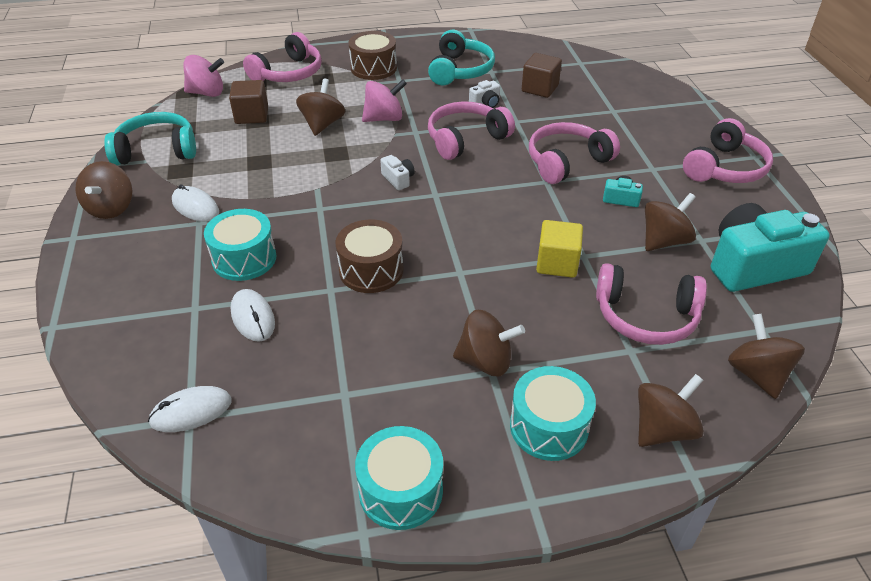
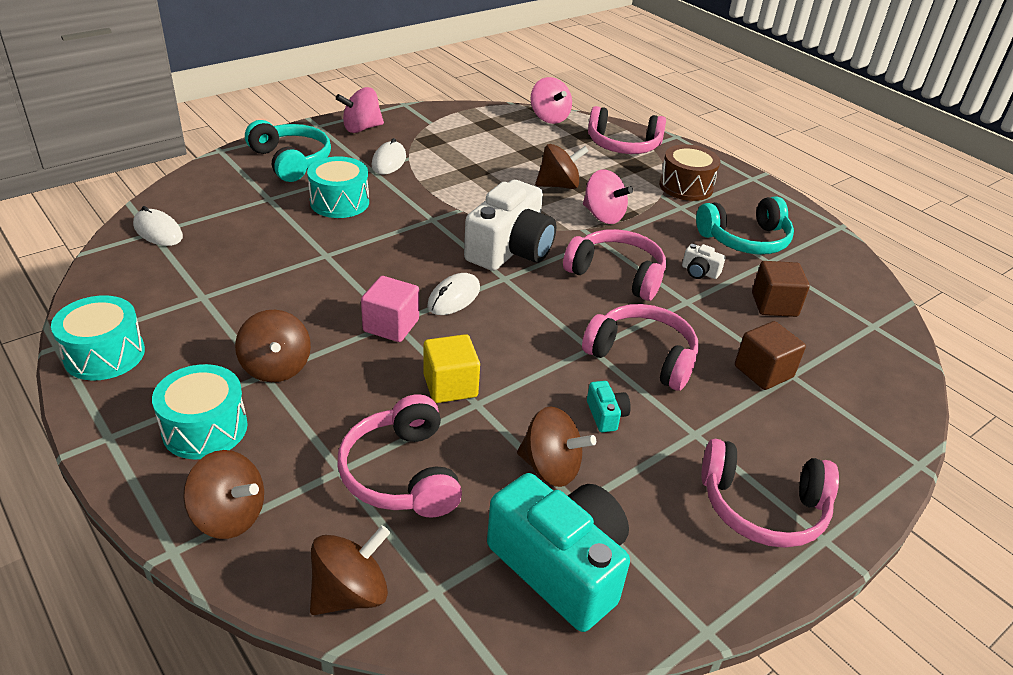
camera: 60 degrees right, 5 degrees down
(111, 208) = (361, 128): brown spinning top -> pink spinning top
(157, 150) = (448, 122): turquoise headphones -> turquoise headphones (291, 161)
(252, 115) = (537, 147): brown cube -> brown cube (763, 371)
(253, 317) = (271, 227): white mouse -> white mouse (454, 297)
(371, 270) = (364, 269): brown drum -> none
(398, 179) = (510, 250): white camera -> white camera, size x2.43
(464, 275) = (391, 325): none -> pink cube

